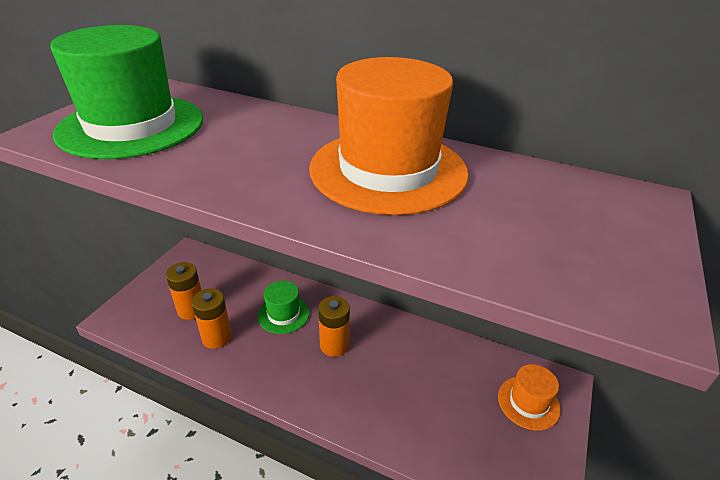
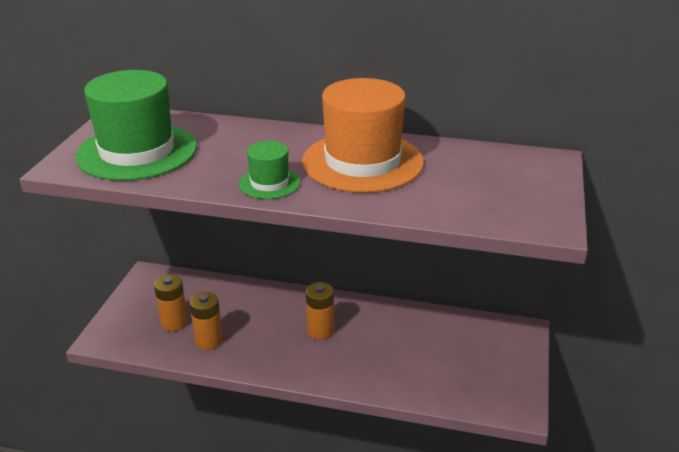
camera: 10 degrees left, 5 degrees down
(283, 314) = (264, 313): green hat -> green hat (269, 183)
(528, 402) = (497, 347): orange hat -> none

